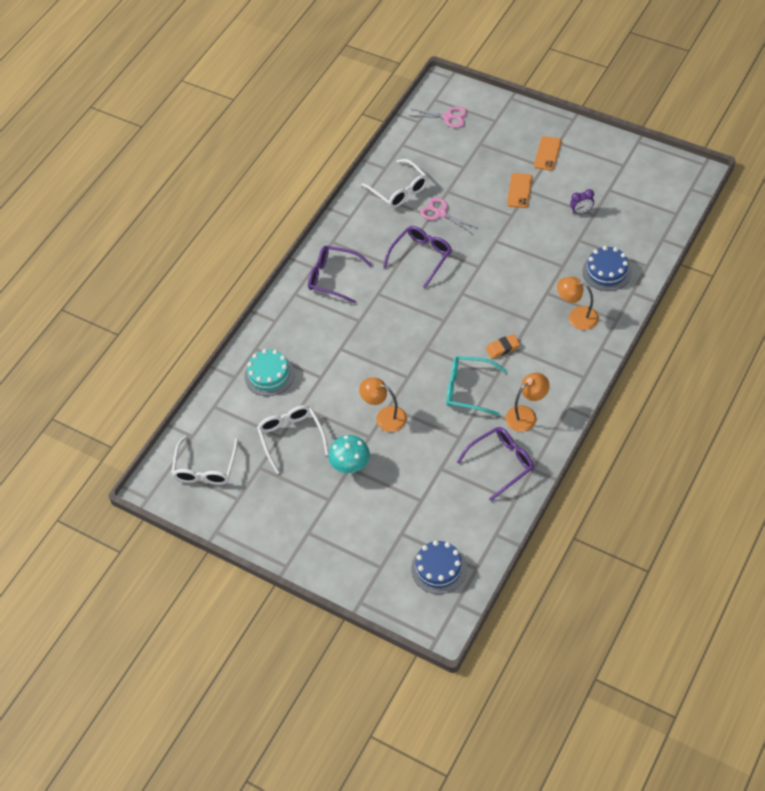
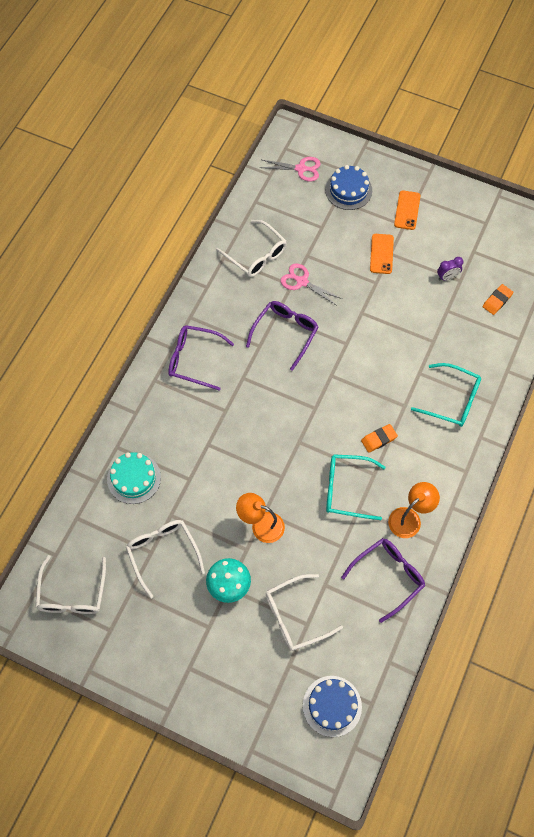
camera: 10 degrees left, 10 degrees up
(410, 493) = (295, 616): none -> white glasses
(577, 316) = (452, 400): orange lamp -> turquoise glasses
(607, 271) = (479, 347): blue cake -> blue cake (348, 190)
(628, 232) = (497, 301): none -> orange eraser

